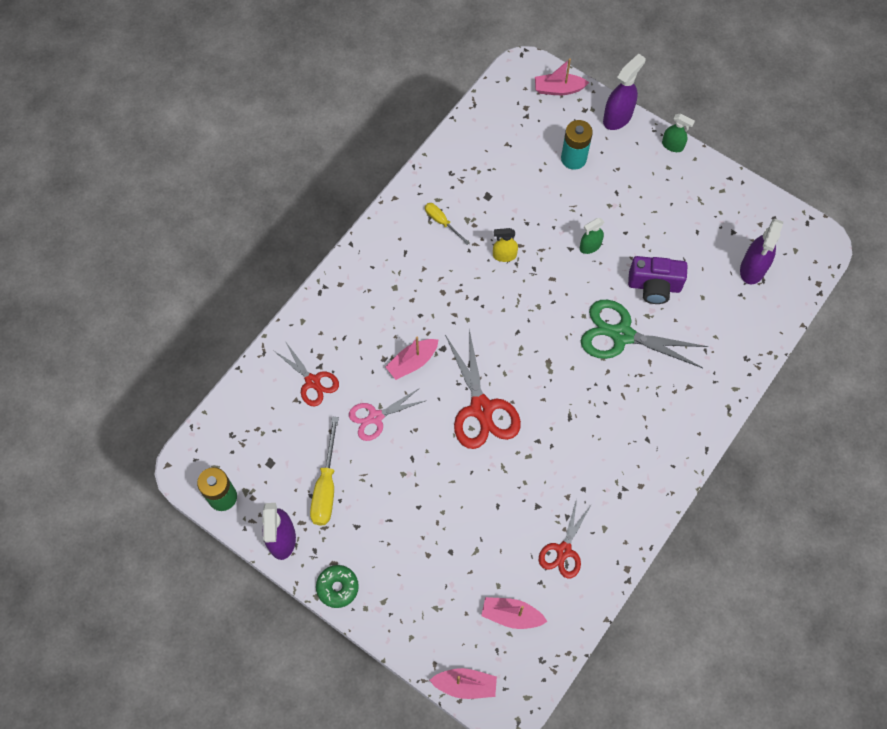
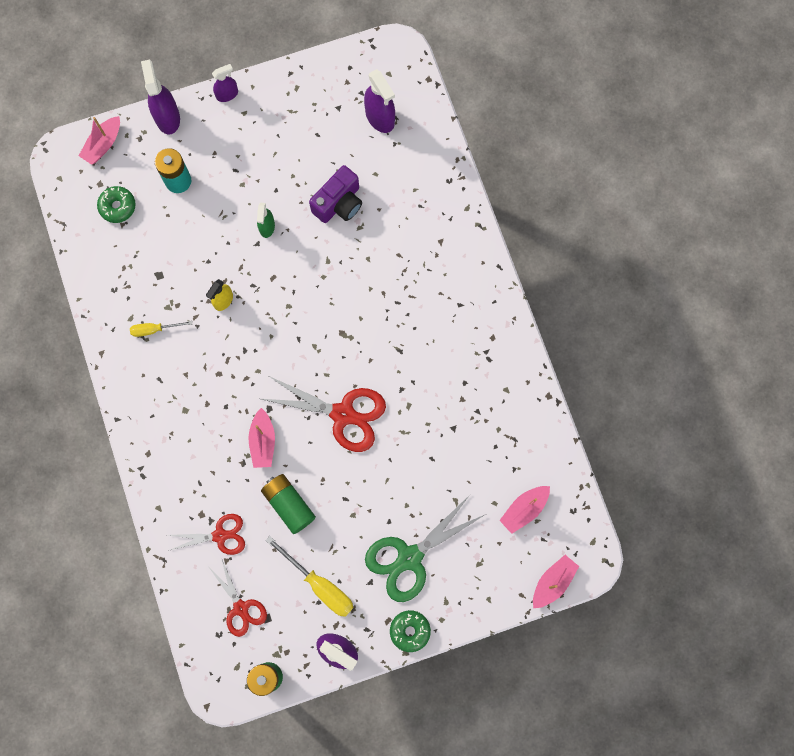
camera: 55 degrees left, 10 degrees up
(375, 417) = (289, 504): pink scissors -> green battery
(518, 131) = (117, 207): none -> green donut
(563, 551) = (502, 433): red scissors -> red scissors (241, 608)
(621, 335) = (361, 259): green scissors -> green scissors (409, 558)
(672, 145) = (227, 94): green spray bottle -> purple spray bottle

